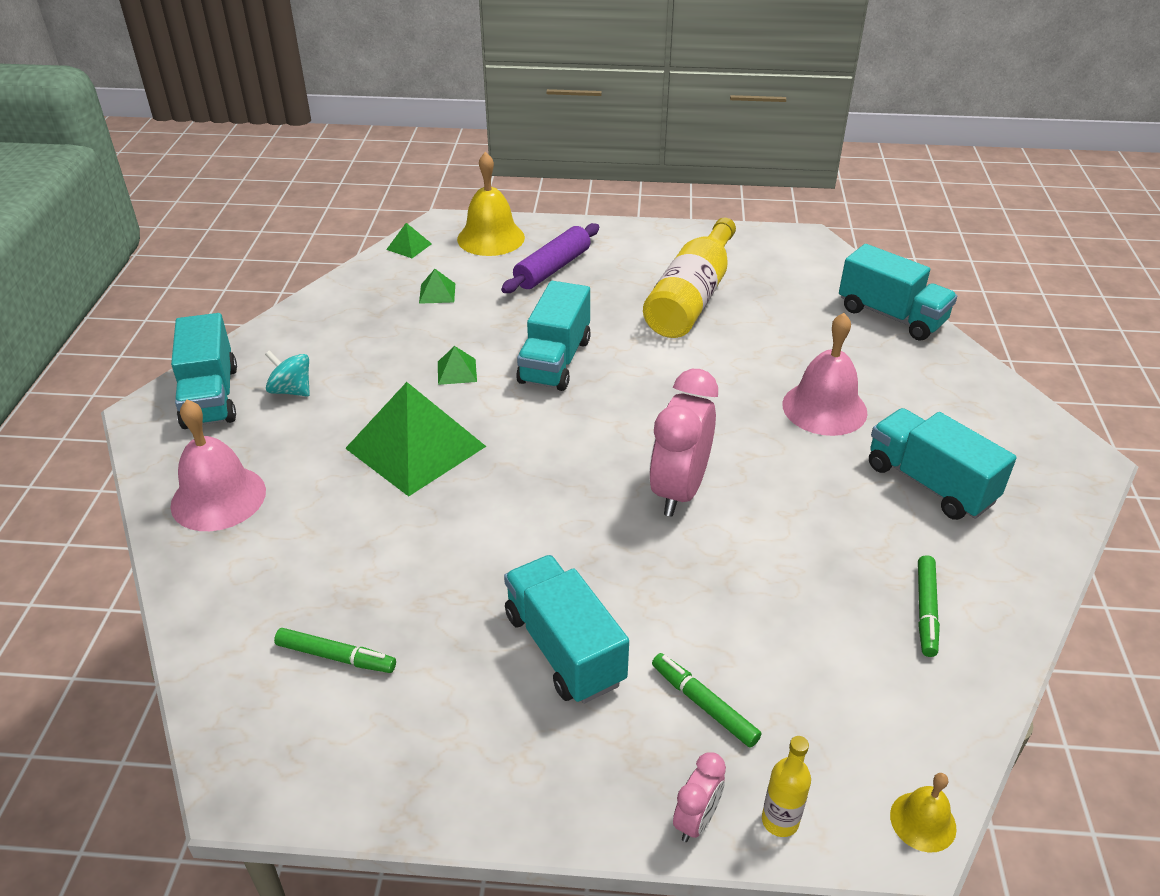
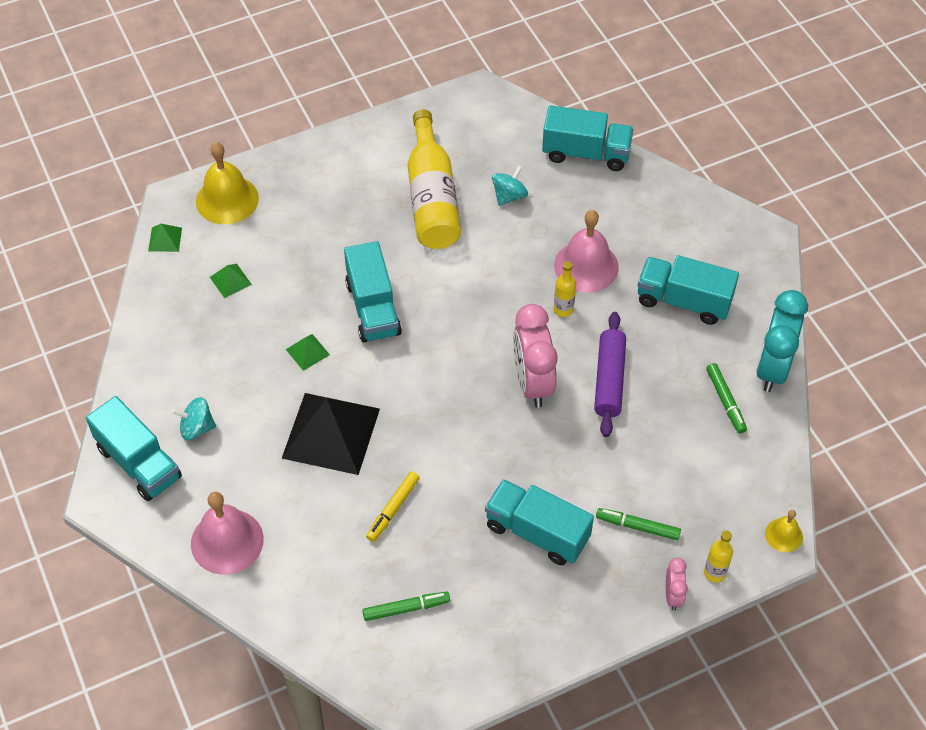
camera: 30 degrees left, 15 degrees up
(415, 447) = (331, 433): green pyramid -> black pyramid
(415, 546) = (393, 509): none -> yellow marker
(552, 268) = (303, 213): purple rolling pin -> purple rolling pin (609, 380)
(768, 437) = (563, 309): none -> yellow bottle
(777, 322) = (509, 196): none -> turquoise spinning top
(1018, 601) = (772, 368): none -> turquoise clock

